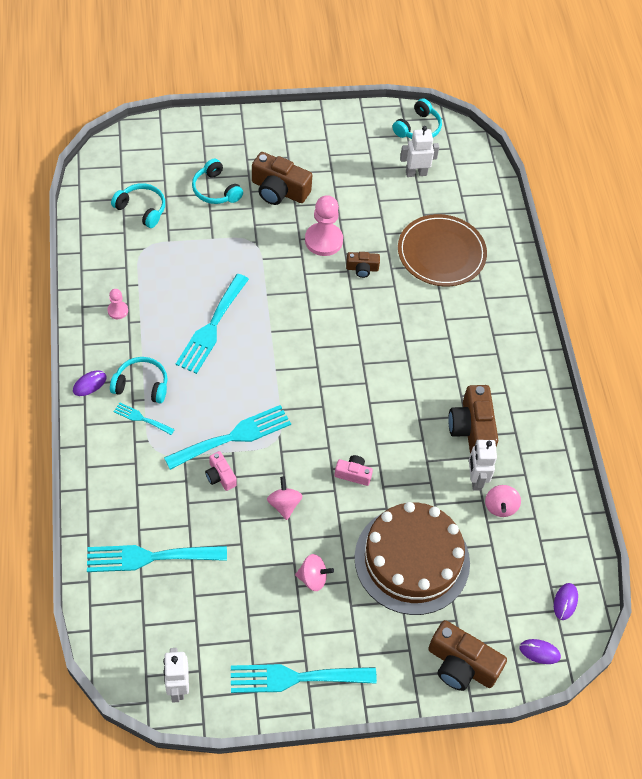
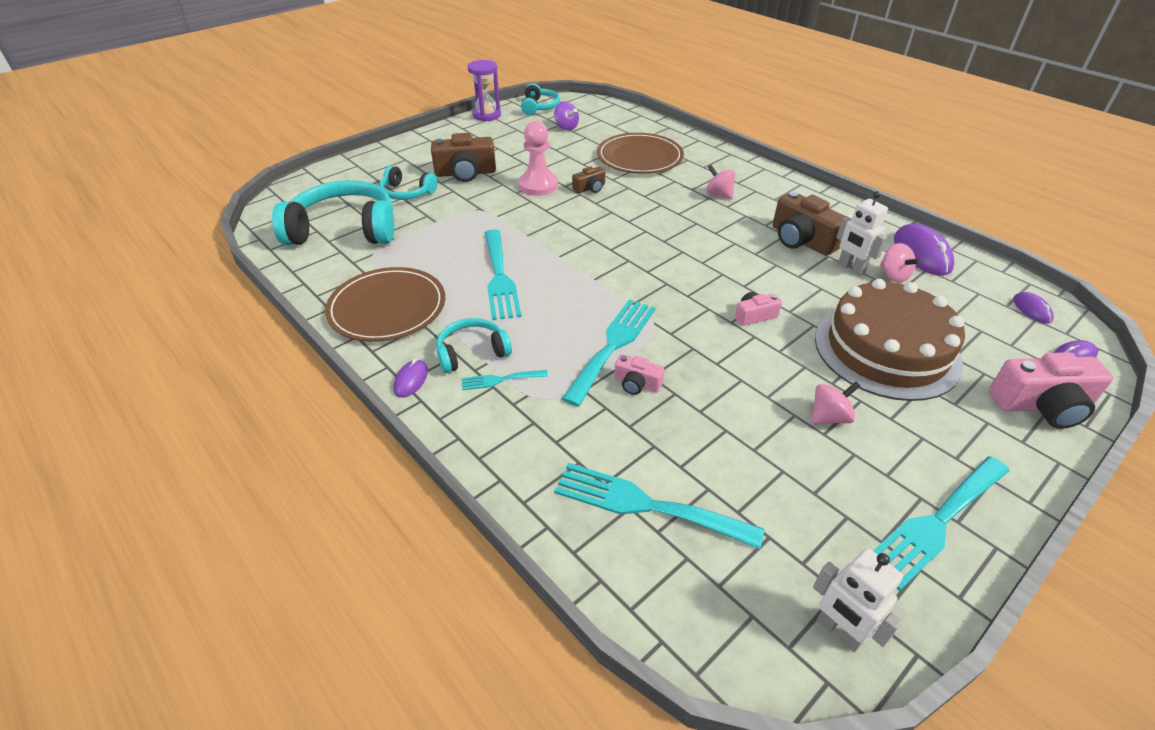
camera: 30 degrees left, 15 degrees down
(118, 311) = (387, 308): pink pawn -> brown plate
(141, 209) = (344, 230): turquoise headphones -> turquoise headphones, size x1.90
(149, 557) = (645, 505): turquoise fork -> turquoise fork turned 60 degrees clockwise
(284, 504) = (725, 372): pink spinning top -> pink spinning top (718, 194)
(360, 115) = (487, 115): none -> purple hourglass
(416, 173) = (566, 127): white robot -> purple spinning top
(461, 665) = (1041, 405): brown camera -> pink camera
(552, 502) = (921, 253): none -> purple mouse

